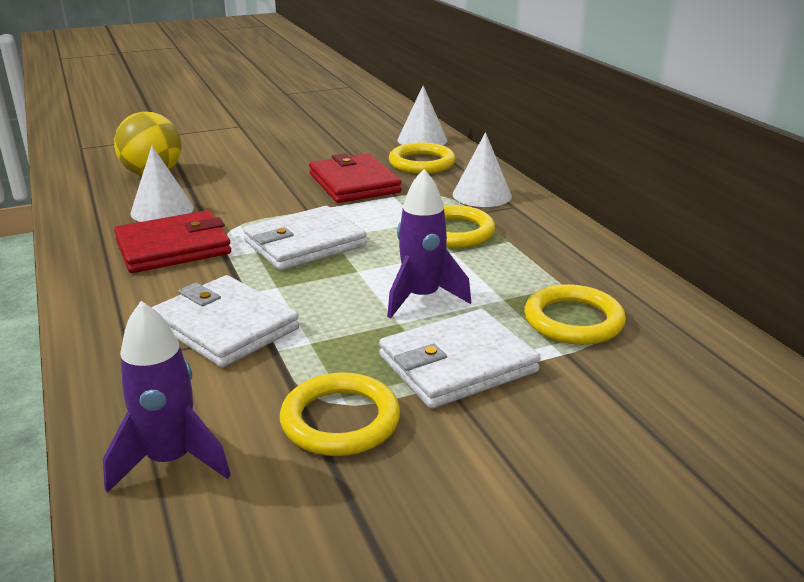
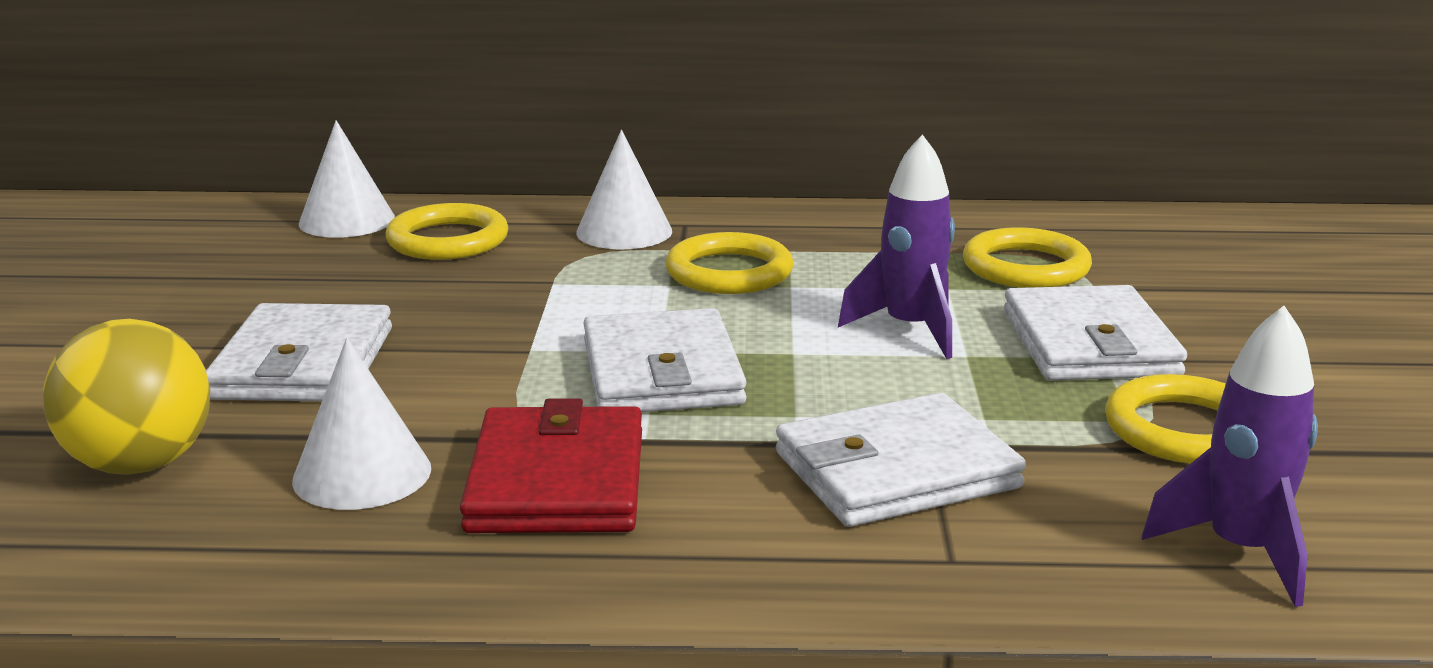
camera: 65 degrees left, 5 degrees down
(258, 174) = (304, 363): none -> white wallet
(354, 183) = (464, 299): red wallet -> none

